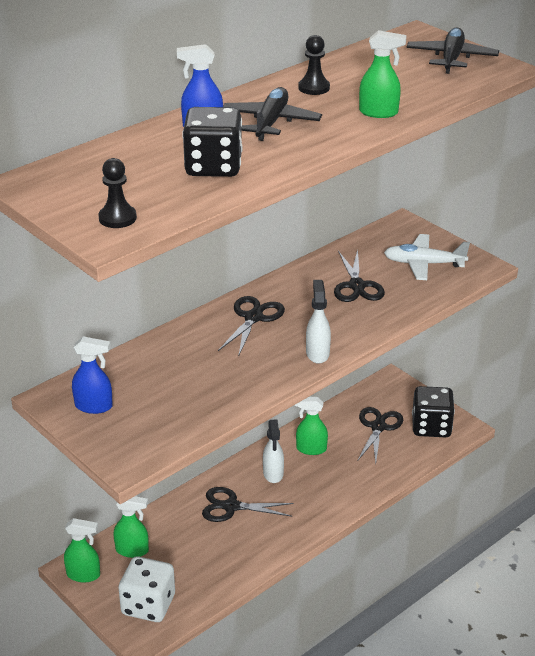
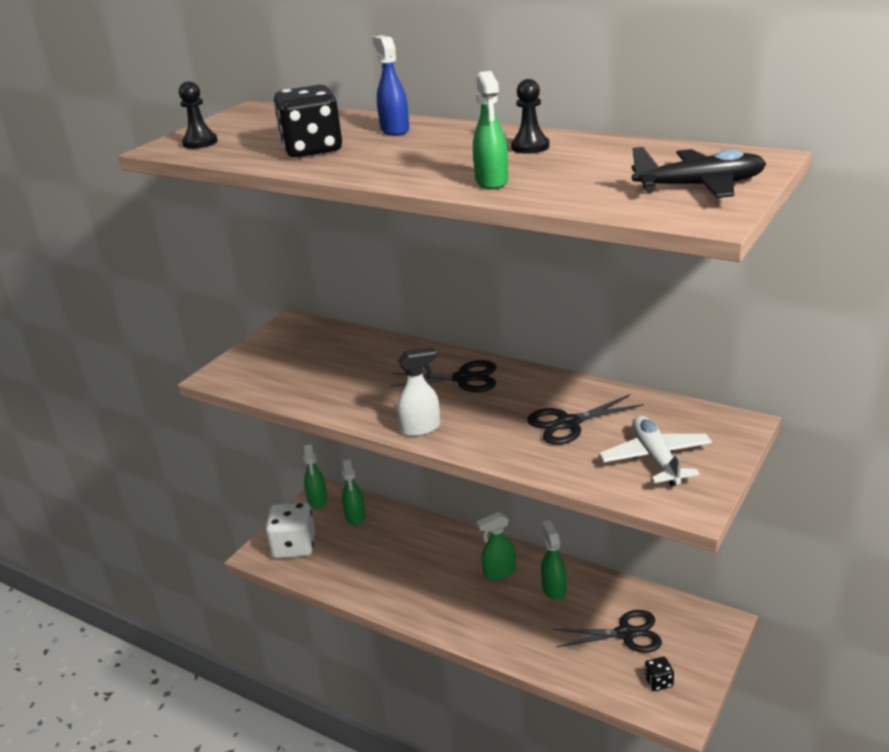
camera: 75 degrees right, 5 degrees down
(94, 406) = (287, 342): blue spray bottle -> none
(231, 507) = (437, 558): black scissors -> none
(271, 122) = (425, 148): black plane -> none
(273, 474) = (499, 572): white spray bottle -> green spray bottle
(431, 427) = (658, 682): black dice -> black dice, size x0.45

